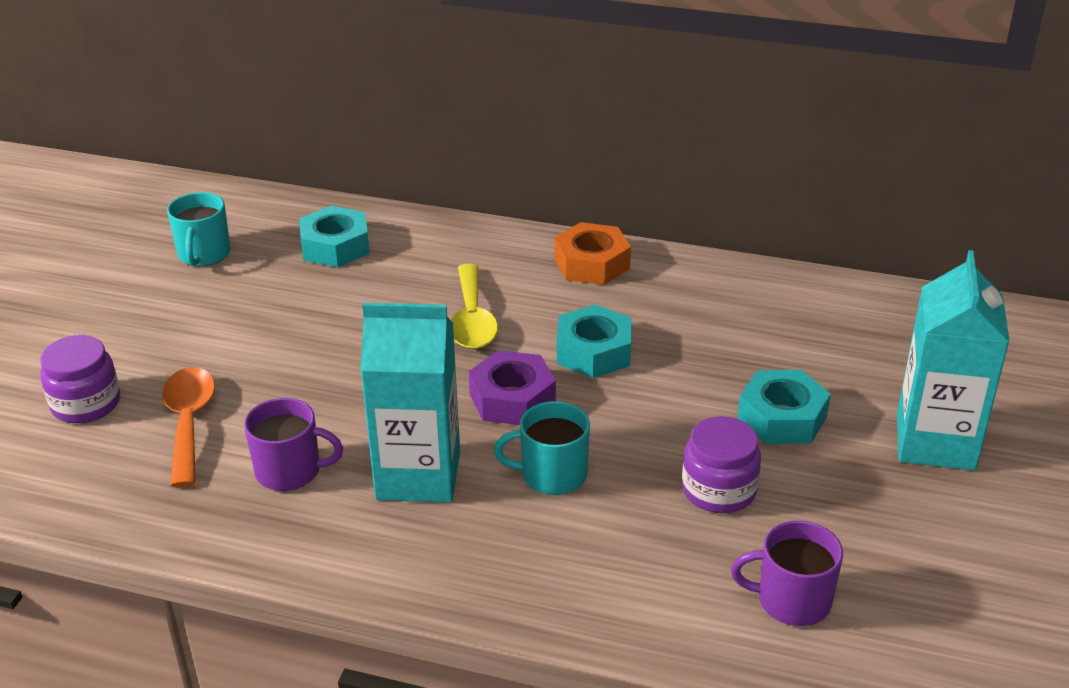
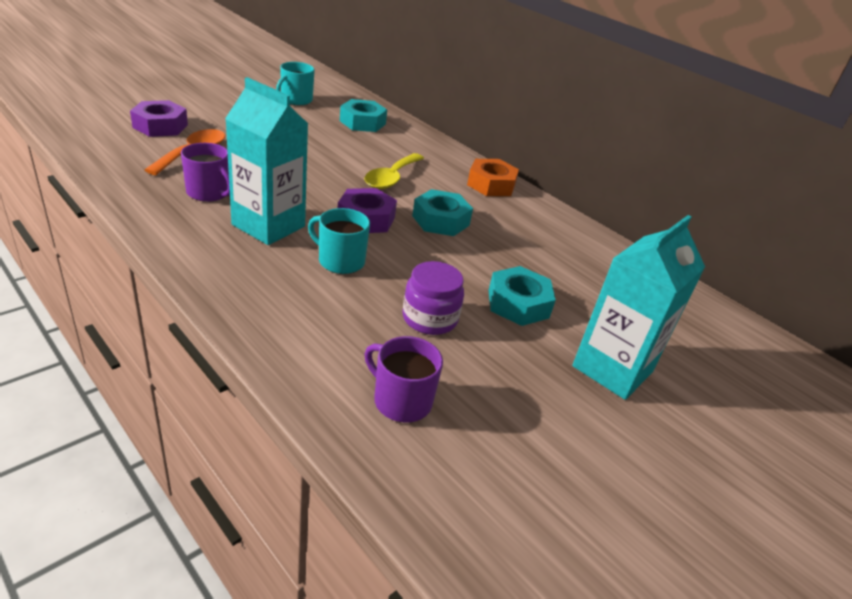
camera: 25 degrees right, 0 degrees up
(86, 404) = (160, 126): purple jar -> purple nut

